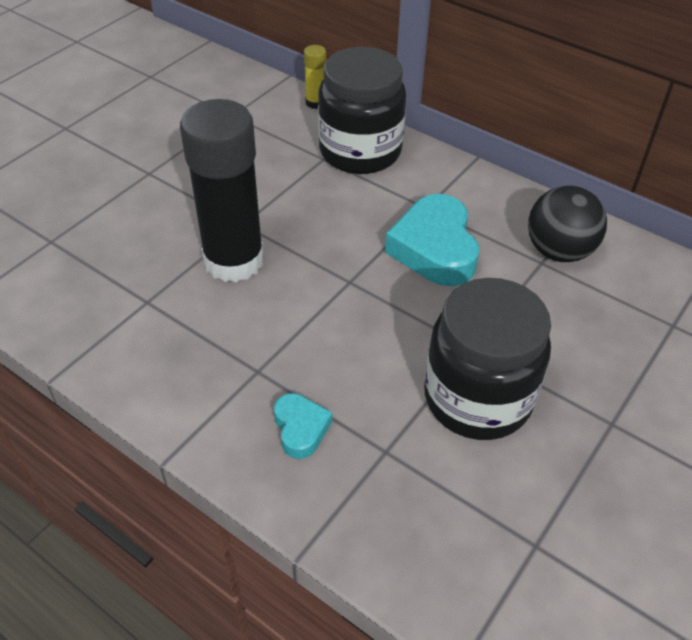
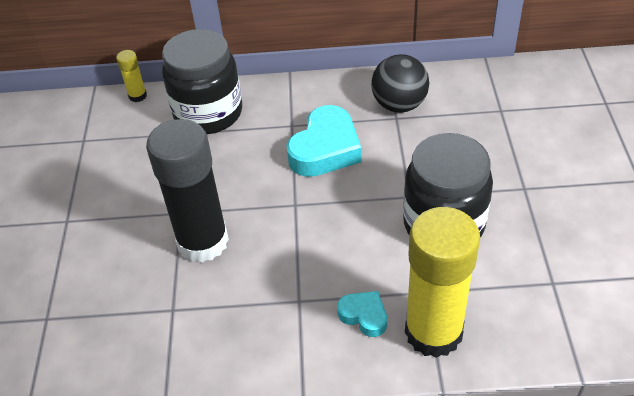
camera: 35 degrees left, 0 degrees up
(350, 496) = (433, 332): none -> yellow glue stick
(434, 248) = (325, 149): turquoise heart -> turquoise heart turned 105 degrees counterclockwise

